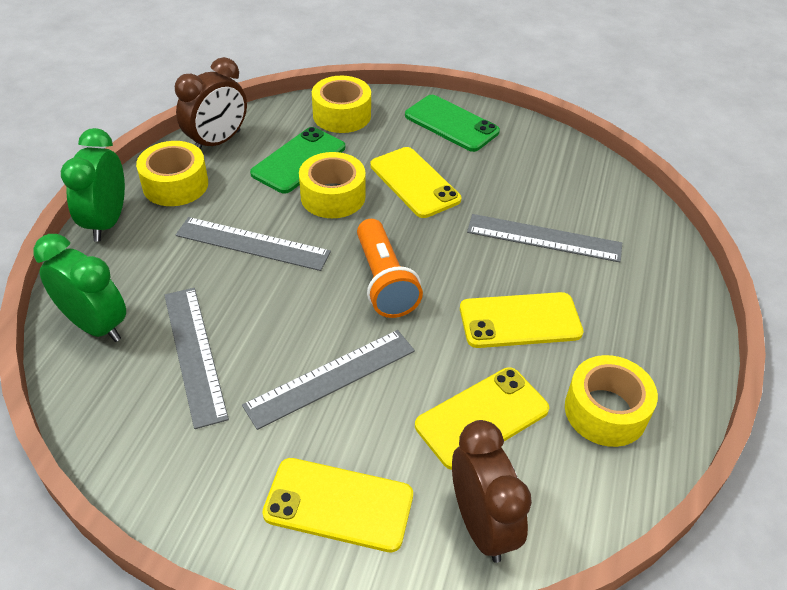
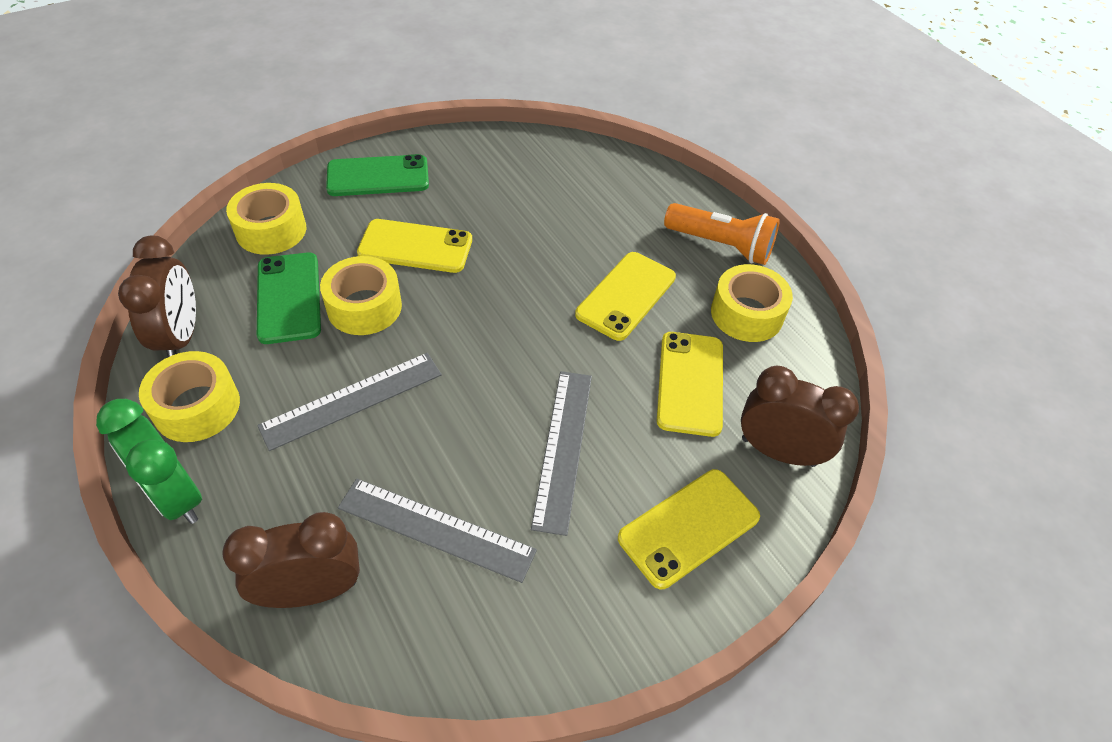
camera: 50 degrees left, 5 degrees up
(96, 325) = (312, 590): green clock -> brown clock
(384, 281) = (500, 343): orange flashlight -> orange flashlight (720, 245)
(544, 238) = (563, 222): grey ruler -> none

